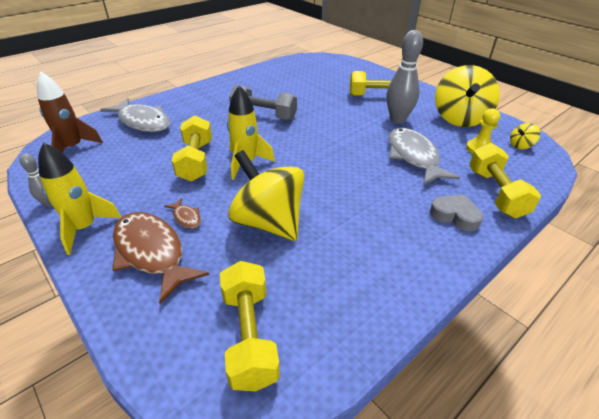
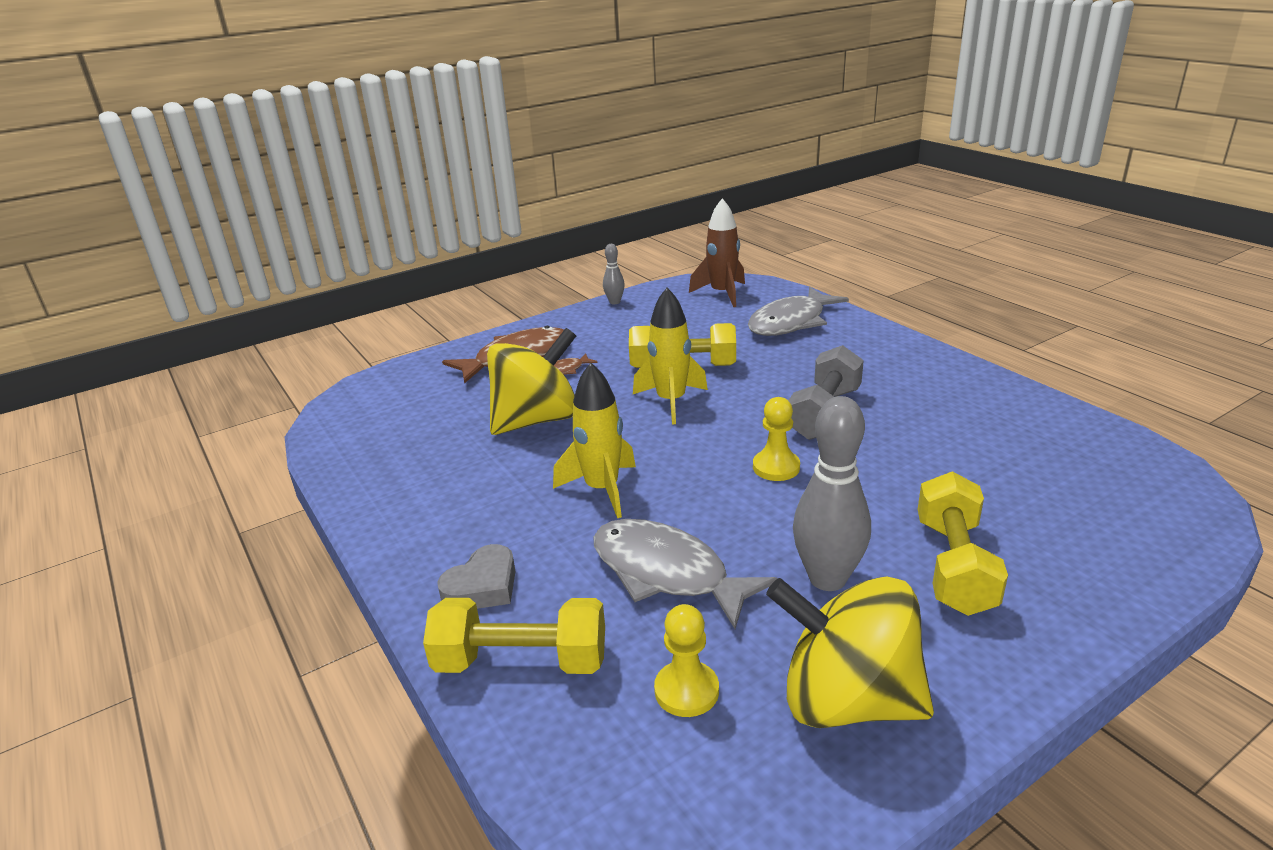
camera: 100 degrees right, 10 degrees down
(84, 228) = (568, 323): yellow rocket -> yellow rocket (602, 489)
(249, 335) = (386, 412): yellow dumbbell -> none
(318, 129) = (776, 467): none -> yellow pawn
(413, 157) = (666, 573): grey fish -> grey fish turned 135 degrees counterclockwise
(520, 145) = (696, 790): yellow spinning top -> none

